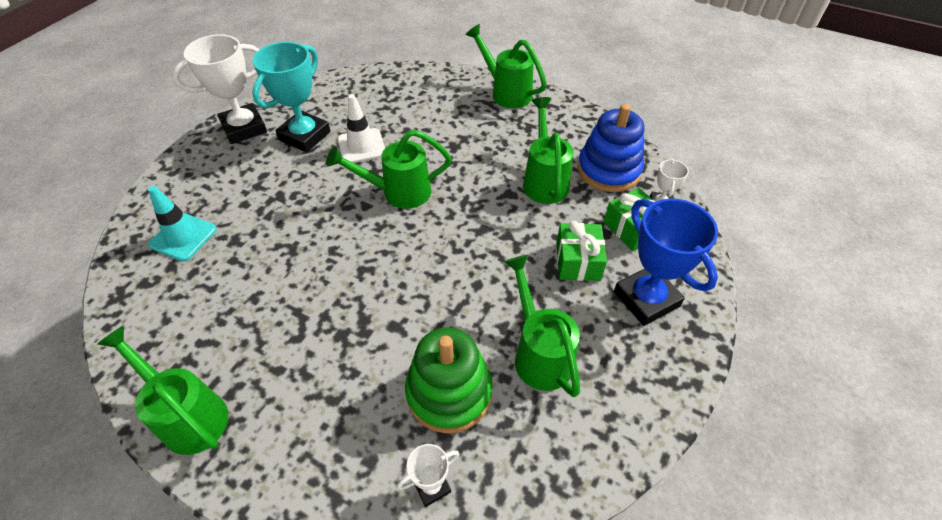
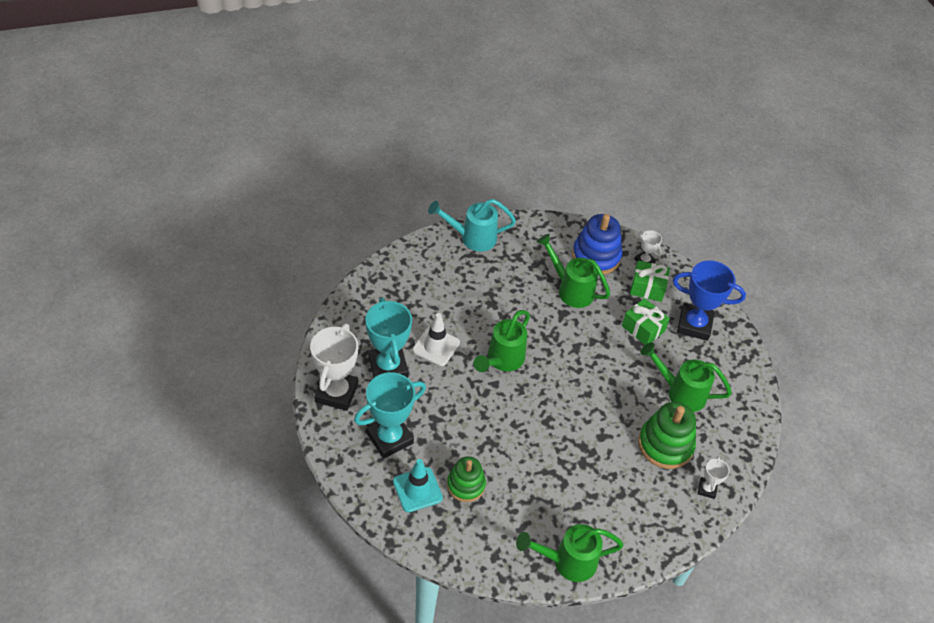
camera: 50 degrees left, 0 degrees up
(220, 265) = (466, 485): none -> green stacking toy
(227, 184) = (389, 438): none -> turquoise trophy
(506, 92) = (472, 238): green watering can -> turquoise watering can

